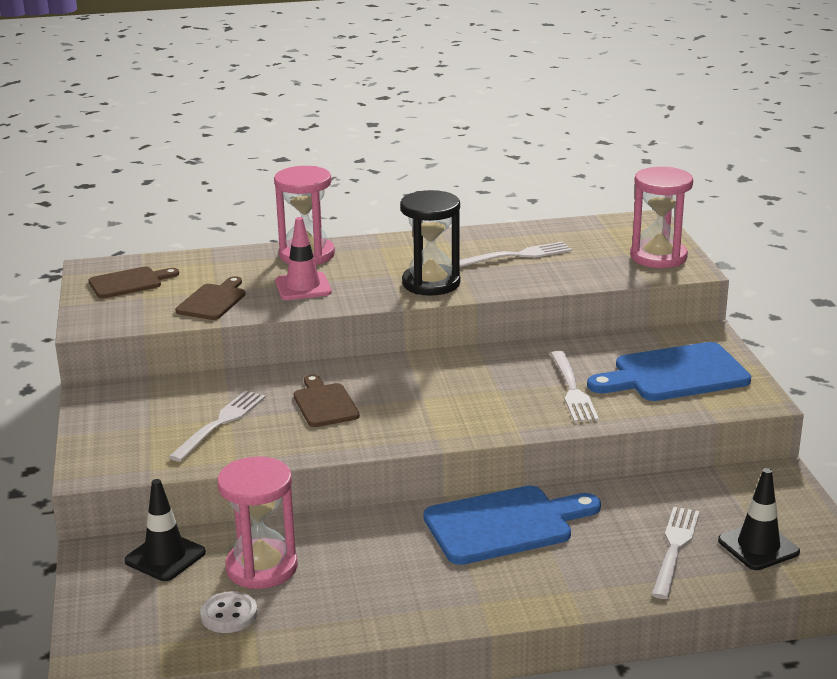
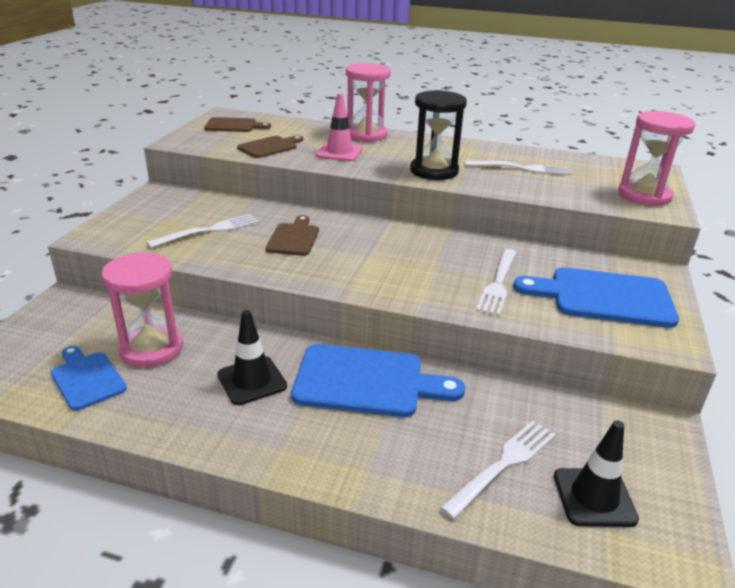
camera: 25 degrees right, 5 degrees up
(165, 557) = (101, 316): black traffic cone -> black traffic cone (252, 380)
(229, 614) = (87, 378): white button -> blue cutting board

